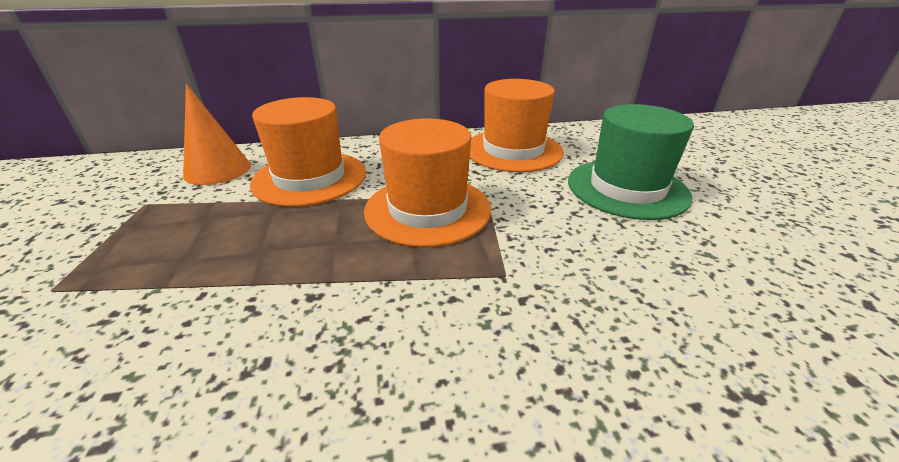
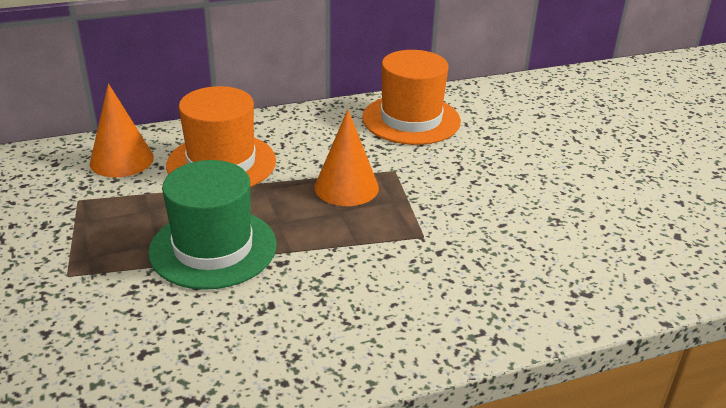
camera: 10 degrees left, 0 degrees up
(428, 209) = (346, 187): orange hat -> orange cone
(627, 188) = (518, 155): green hat -> green hat (213, 248)

